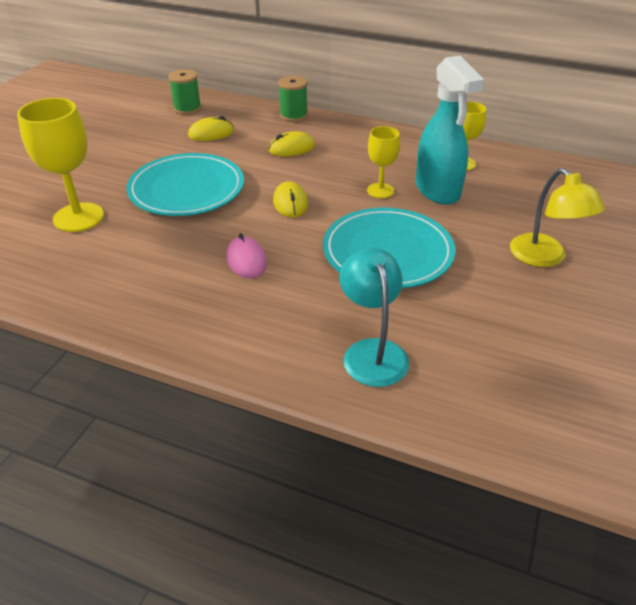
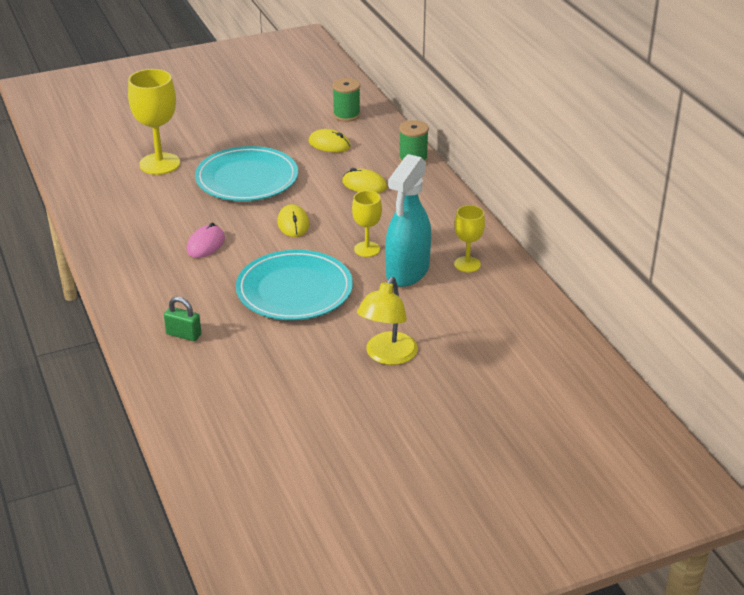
camera: 45 degrees right, 5 degrees down
(290, 203) = (293, 224): yellow mouse -> yellow mouse turned 45 degrees counterclockwise
(372, 351) = (183, 334): turquoise lamp -> green padlock

